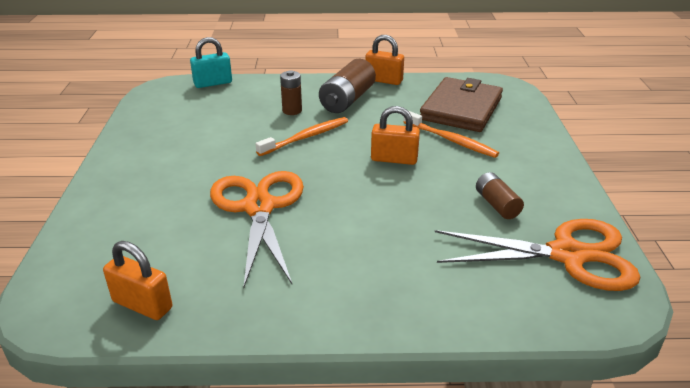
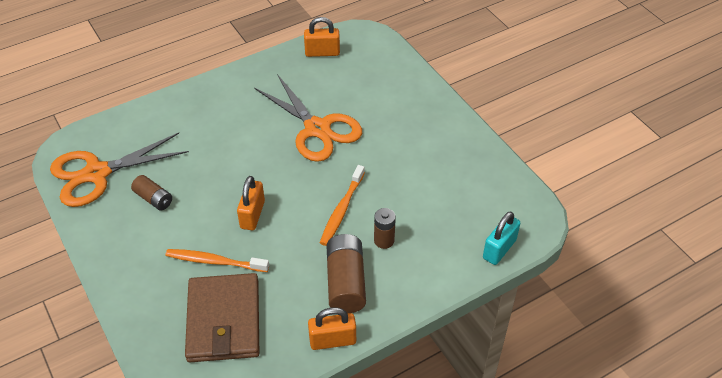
camera: 150 degrees right, 15 degrees up
(394, 159) = (252, 215): orange padlock -> orange padlock turned 60 degrees counterclockwise

